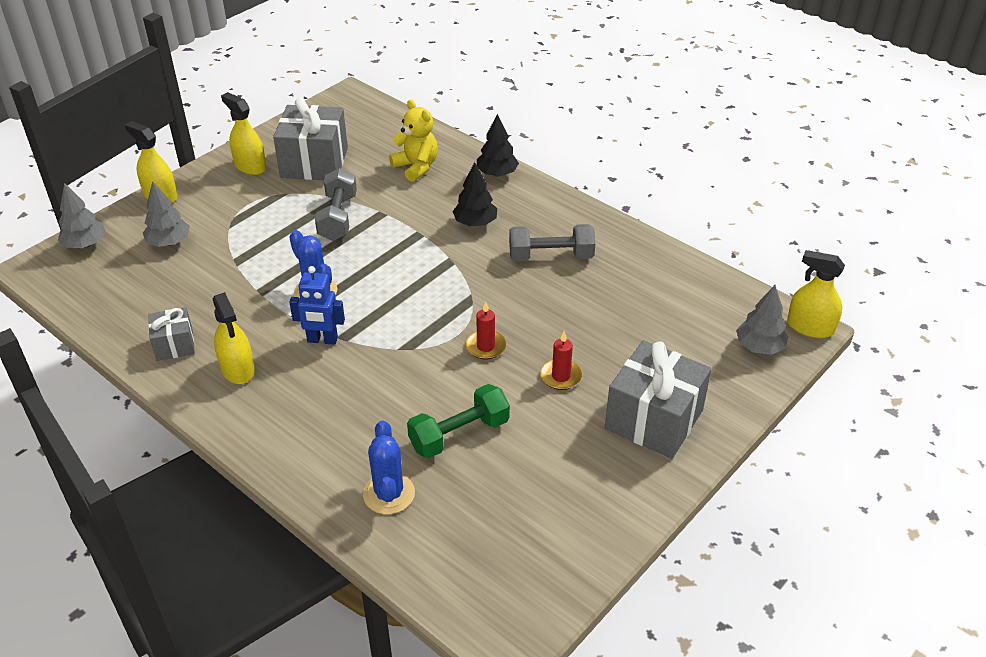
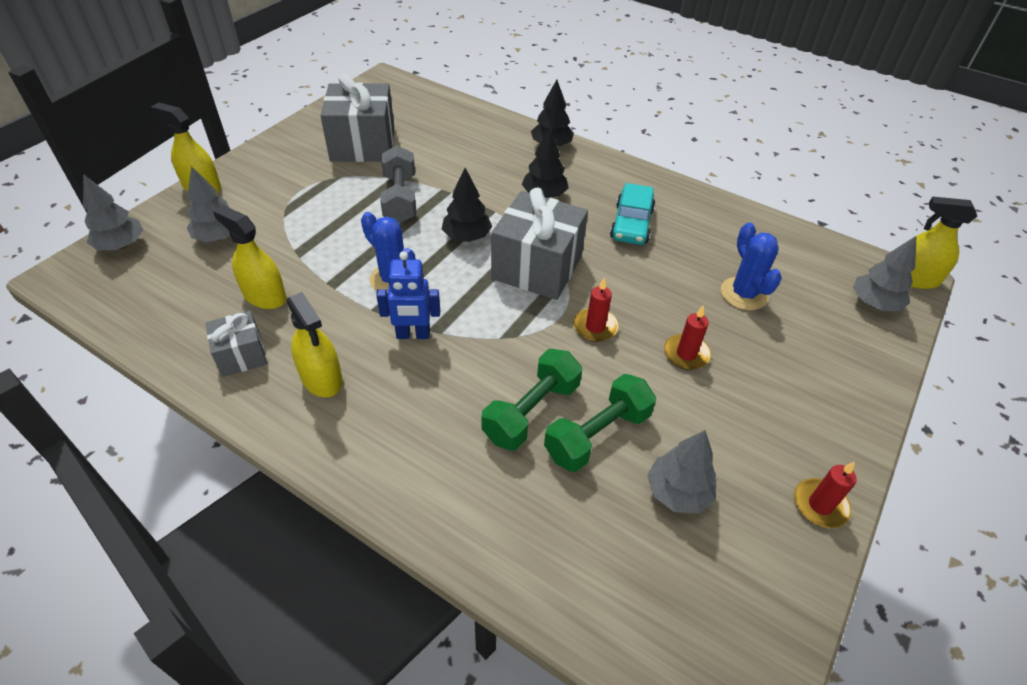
camera: 10 degrees left, 5 degrees up
(250, 166) = (295, 152): yellow spray bottle -> yellow spray bottle (264, 296)
(389, 494) = (537, 522): blue cactus -> blue cactus (743, 294)
(391, 257) = (467, 236): none -> black tree
(408, 411) = (531, 412): none -> green dumbbell
(416, 167) = (469, 143): yellow teddy bear -> none
(513, 484) = (678, 492): none -> grey tree
(551, 256) = (631, 224): grey dumbbell -> turquoise car
(632, 506) = (820, 505): none -> red candle
(654, 419) = (802, 395): grey gift -> grey gift (537, 267)

